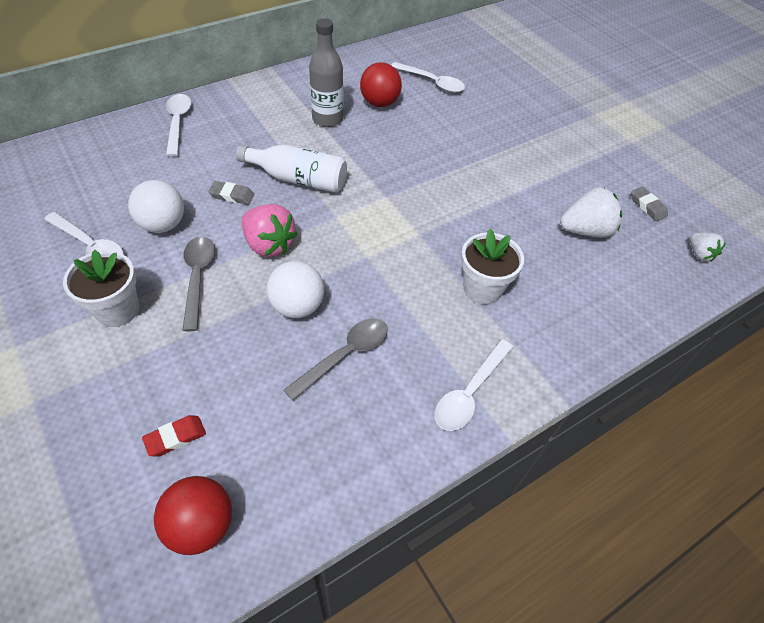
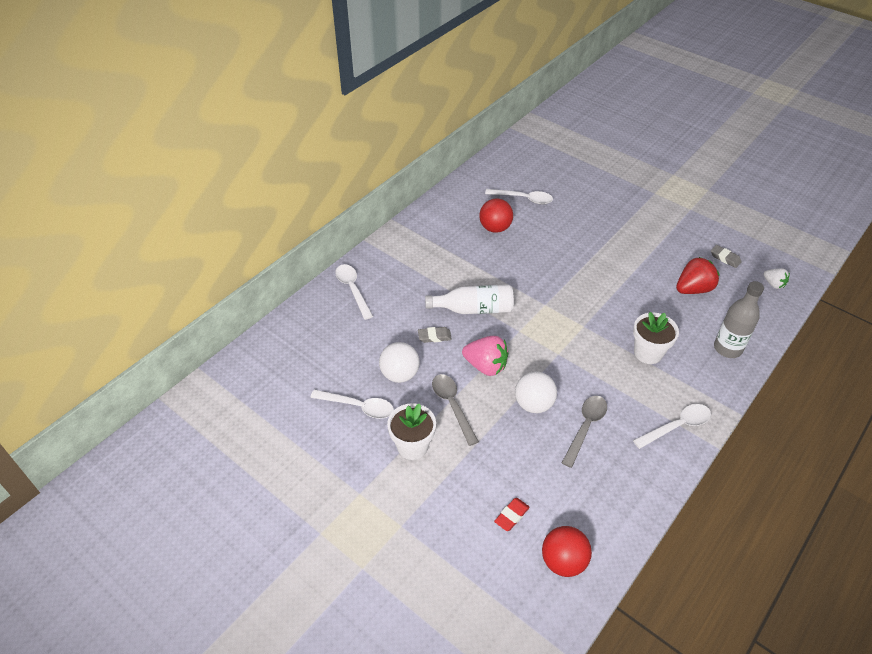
camera: 15 degrees left, 5 degrees down
(327, 119) = (464, 253): grey bottle -> grey bottle (727, 348)
(469, 393) = (677, 426): white spoon -> white spoon turned 135 degrees counterclockwise
(585, 230) = (693, 289): white strawberry -> red strawberry

